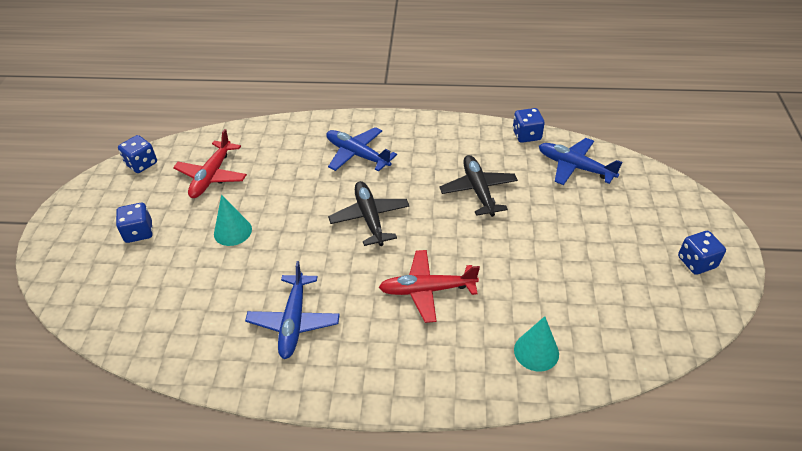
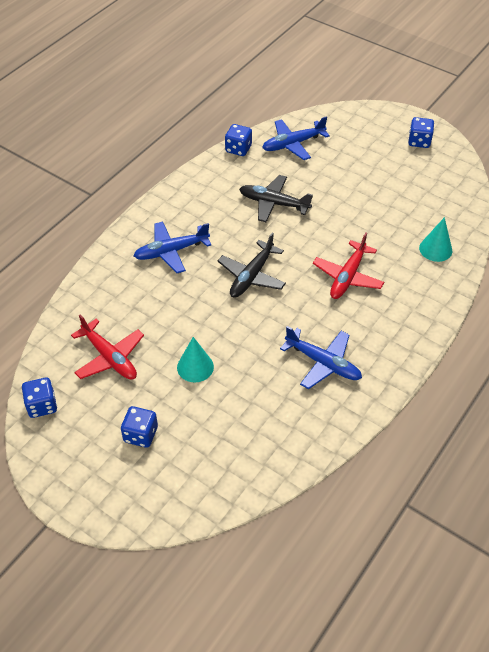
camera: 60 degrees left, 5 degrees up
(370, 218) = (252, 276): black plane -> black plane turned 75 degrees counterclockwise

